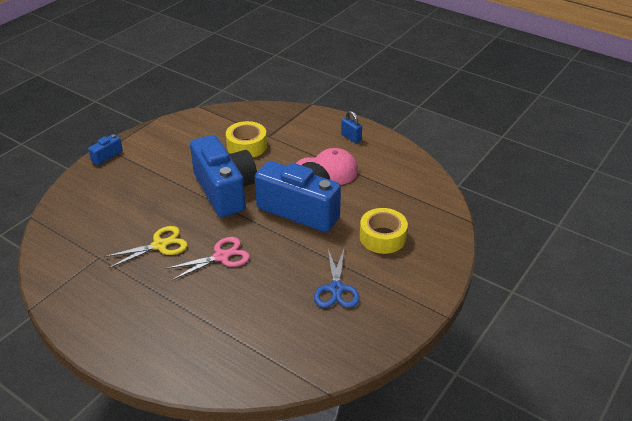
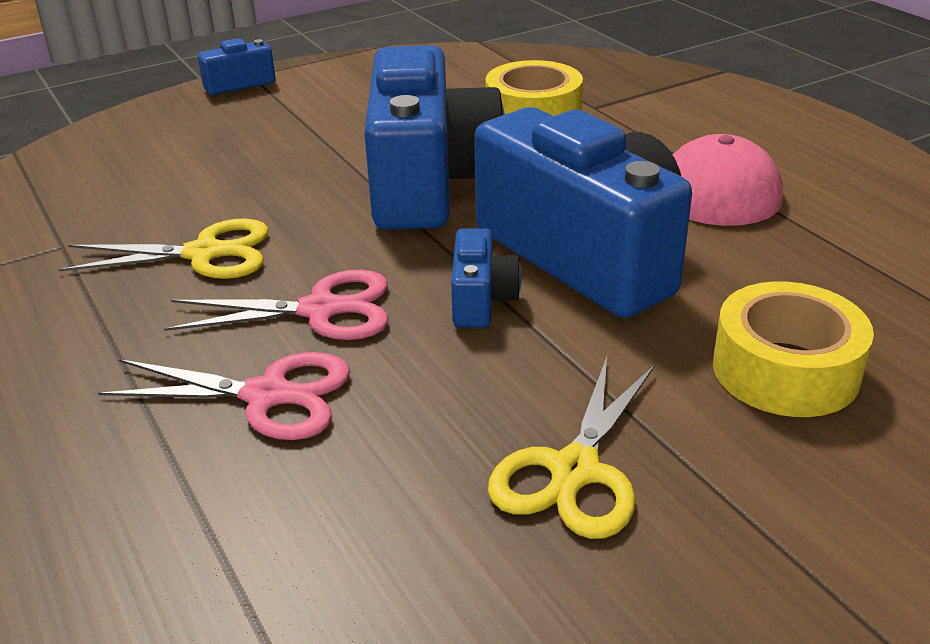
camera: 25 degrees right, 5 degrees down
(226, 293) = (267, 395): none -> pink scissors
(275, 237) = (481, 300): none -> blue camera
(336, 289) = (575, 471): blue scissors -> yellow scissors
(351, 137) = (794, 141): blue padlock -> none

